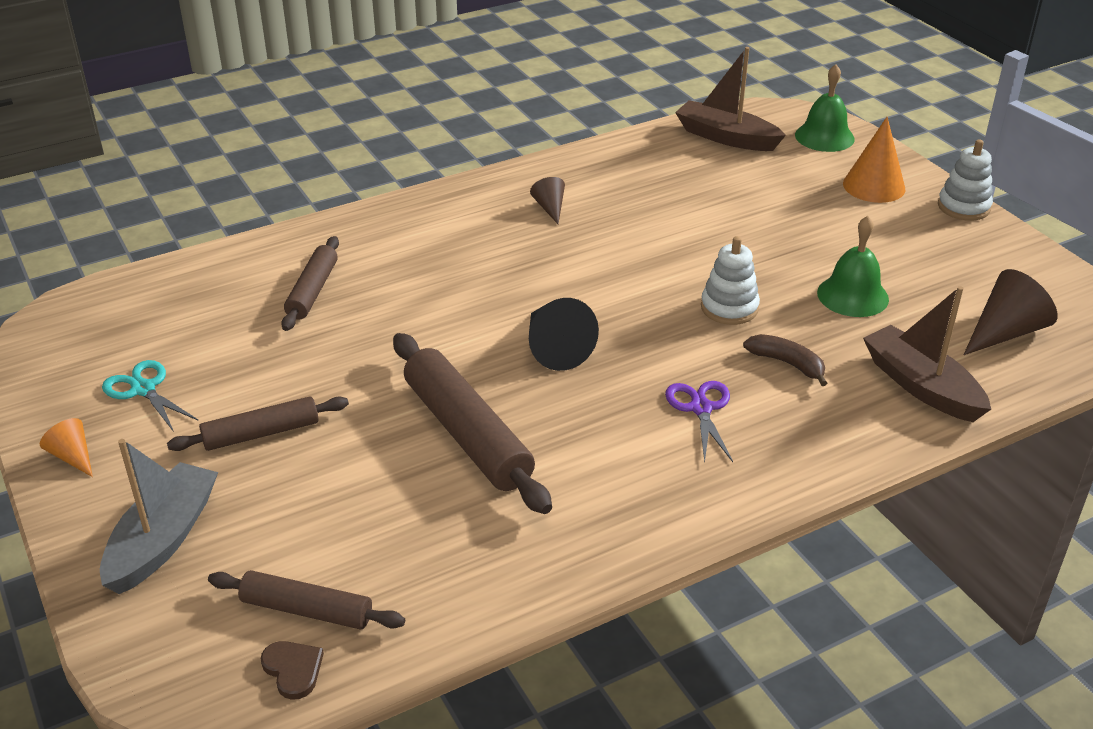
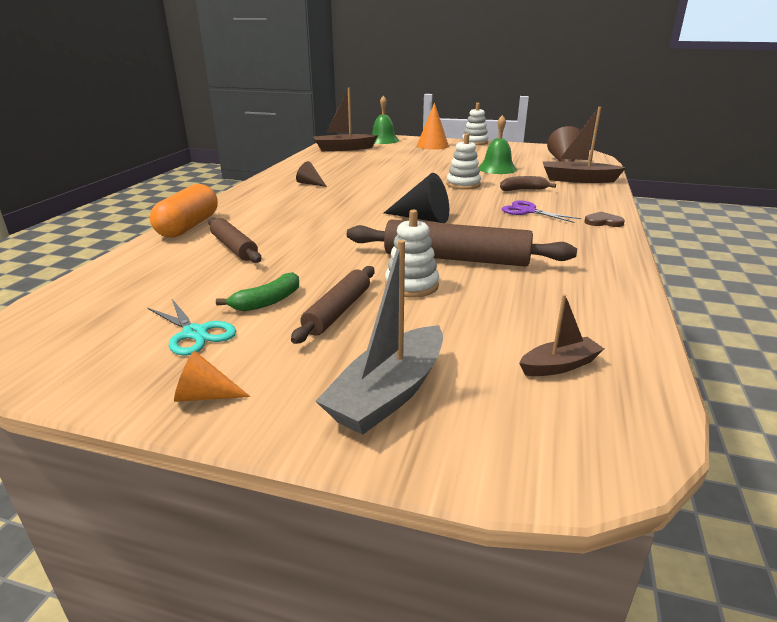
camera: 45 degrees left, 10 degrees down
(143, 389) = (195, 333): turquoise scissors -> turquoise scissors turned 135 degrees counterclockwise
(163, 539) = (389, 394): grey boat -> grey boat turned 120 degrees counterclockwise
(233, 386) = (267, 301): none -> green banana
(293, 670) = (624, 396): brown heart -> brown heart (603, 222)
(307, 610) = (559, 365): brown rolling pin -> brown boat
(323, 232) = (188, 226): none -> orange capsule
(364, 443) = (411, 285): none -> white stacking toy

